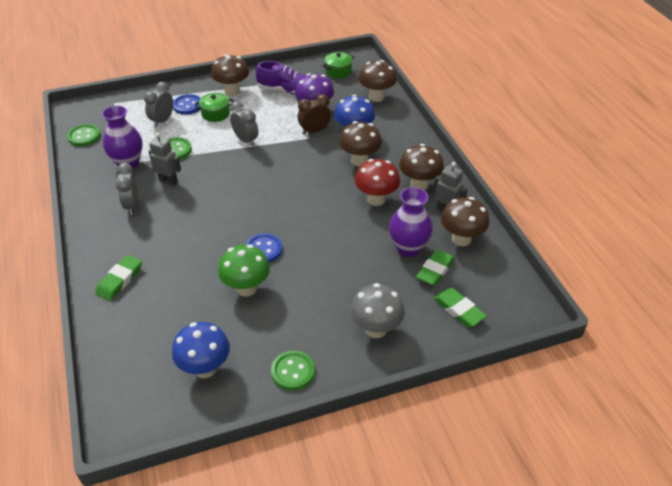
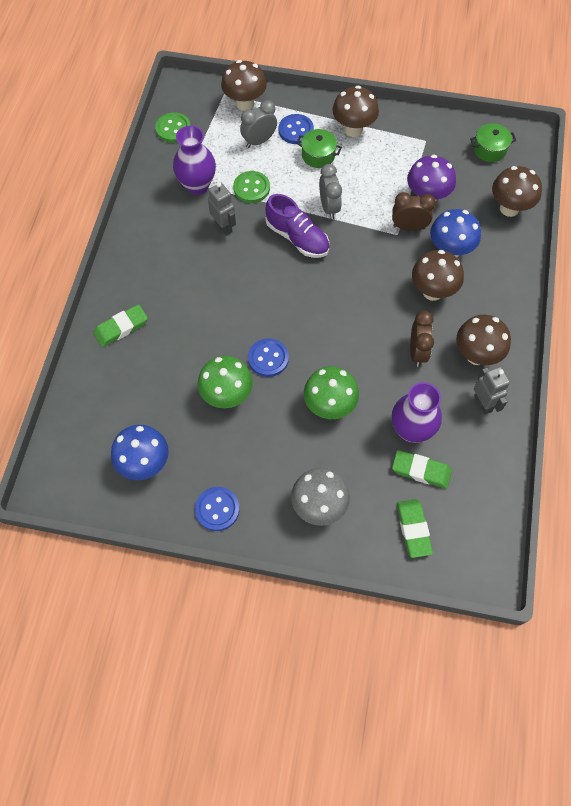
camera: 30 degrees right, 20 degrees up
(132, 205) = (174, 242): grey clock -> none
(286, 91) = (412, 154): purple shoe -> purple shoe (297, 238)
(293, 371) = (217, 509): green button -> blue button
(335, 260) = (329, 406): none -> green mushroom
(376, 199) = (417, 352): red mushroom -> brown clock
(435, 270) = (421, 471): green eraser -> green eraser turned 45 degrees clockwise
(461, 239) = (474, 447): brown mushroom -> brown mushroom (245, 104)

